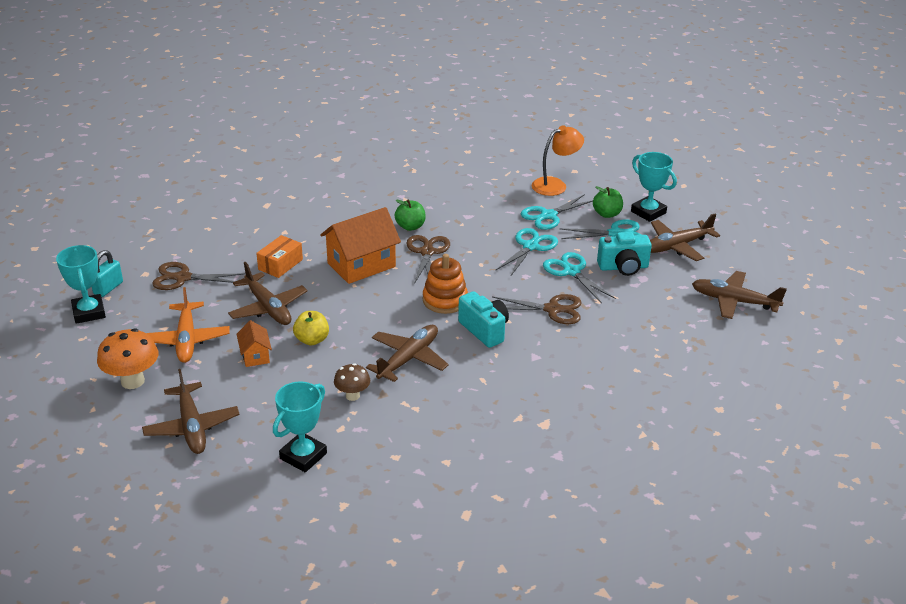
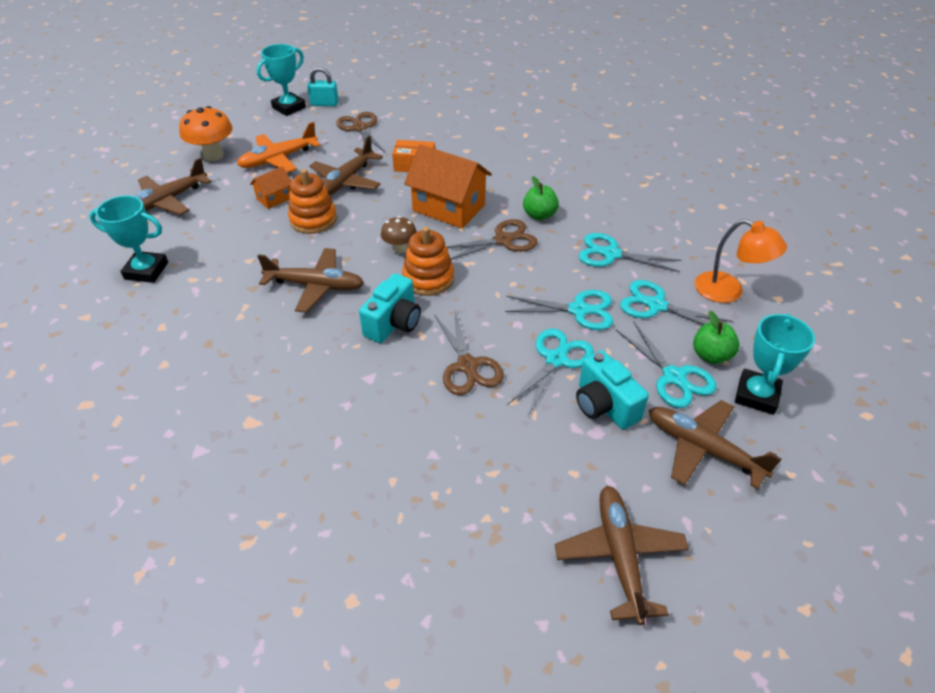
camera: 65 degrees right, 10 degrees up
(312, 340) = (313, 220): yellow apple -> orange stacking toy
(352, 396) = (242, 270): brown mushroom -> brown mushroom (400, 249)
(482, 213) = (611, 254): none -> turquoise scissors

